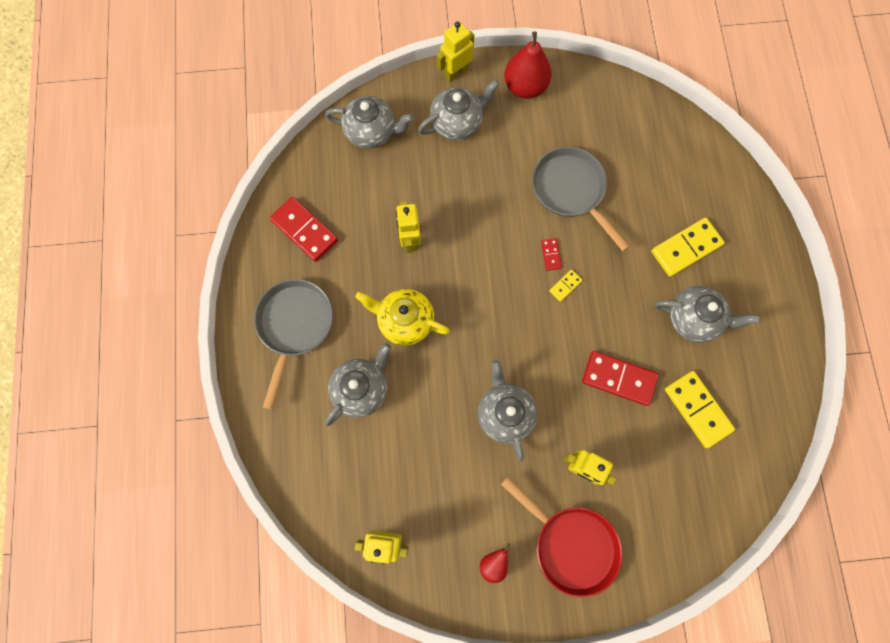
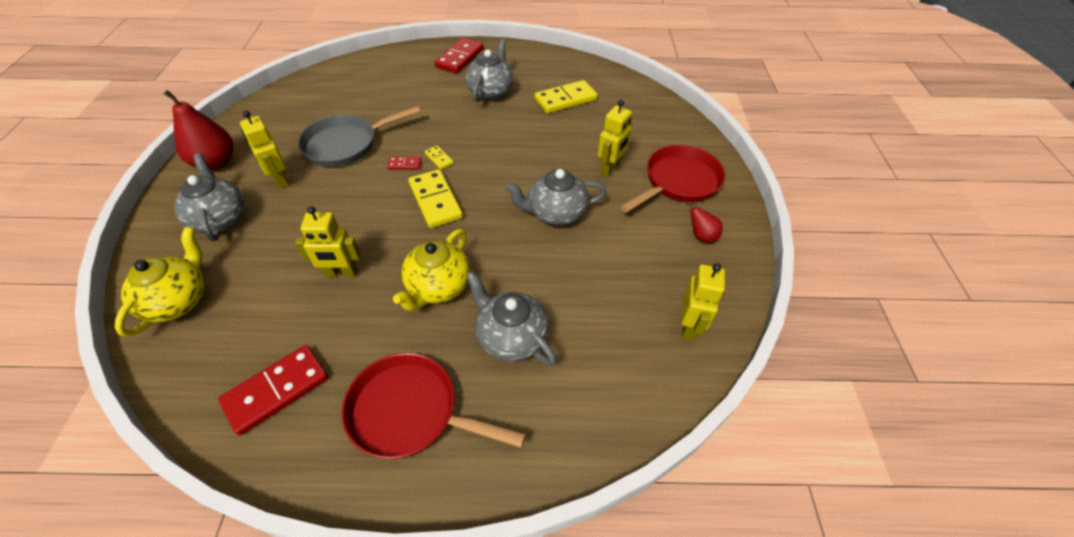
camera: 85 degrees left, 25 degrees down
(294, 326) = (410, 412): grey pan -> red pan
(372, 132) = (179, 300): grey teapot -> yellow teapot
(455, 72) = (158, 214): yellow robot -> yellow robot (280, 180)
(619, 378) = (533, 137): red domino -> red domino (459, 58)
(686, 248) = (429, 88): yellow domino -> yellow domino (435, 200)

